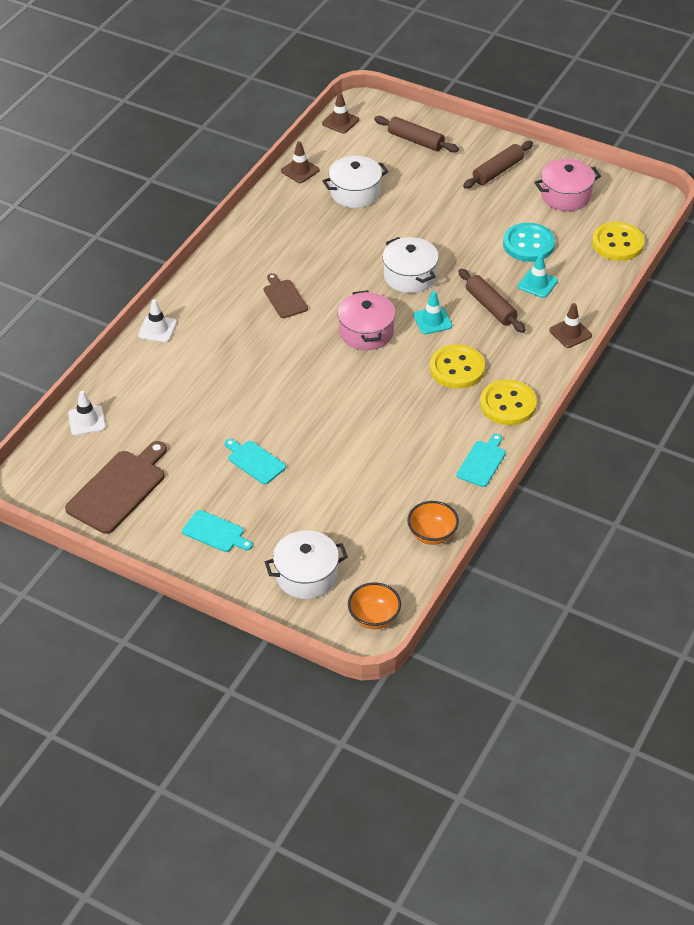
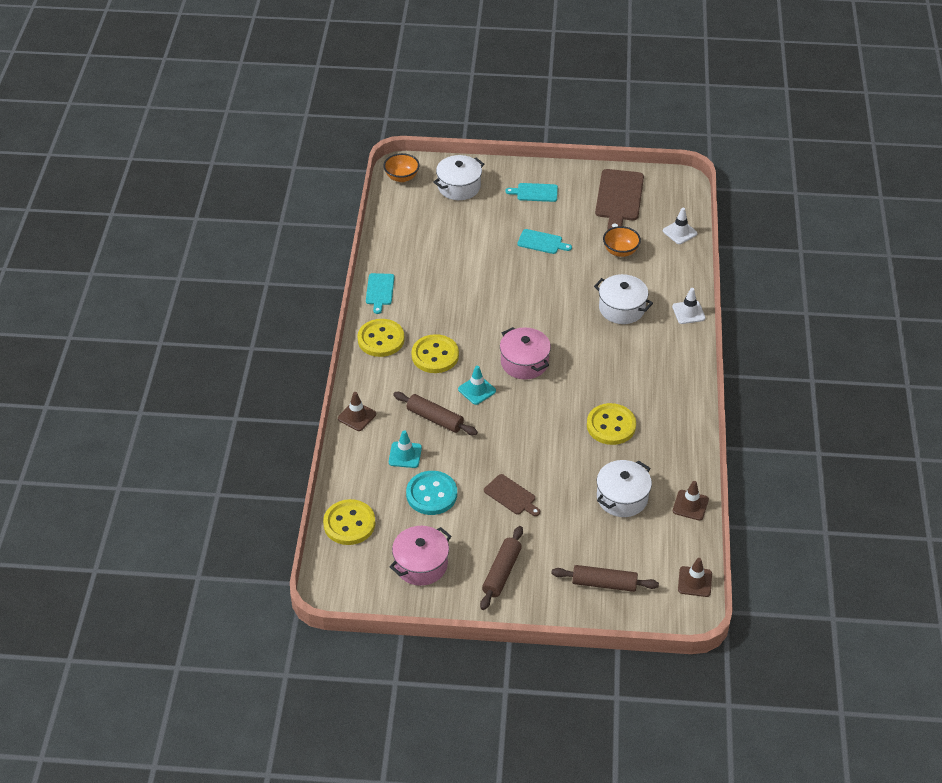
camera: 155 degrees right, 0 degrees up
(284, 297) = (610, 371): brown cutting board -> brown cutting board (511, 496)
(321, 250) = (611, 425): none -> yellow button
(410, 276) = (519, 425): white pot -> white pot (621, 308)
(432, 535) = (390, 234): orange bowl -> orange bowl (620, 251)

